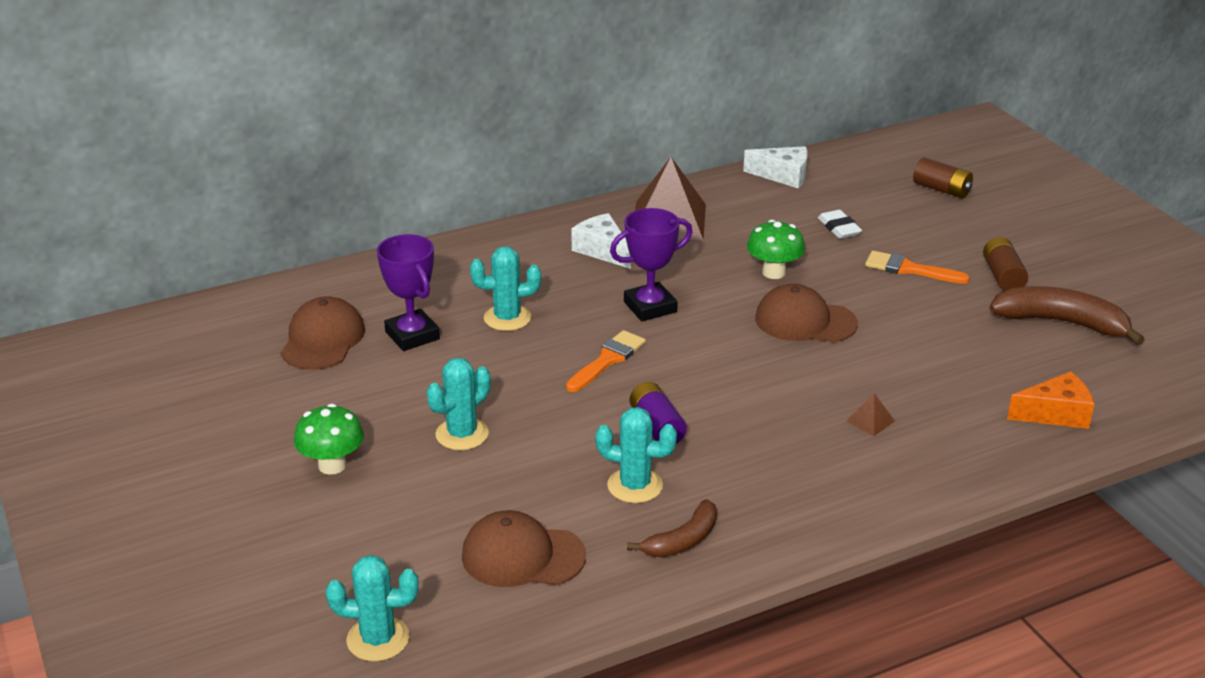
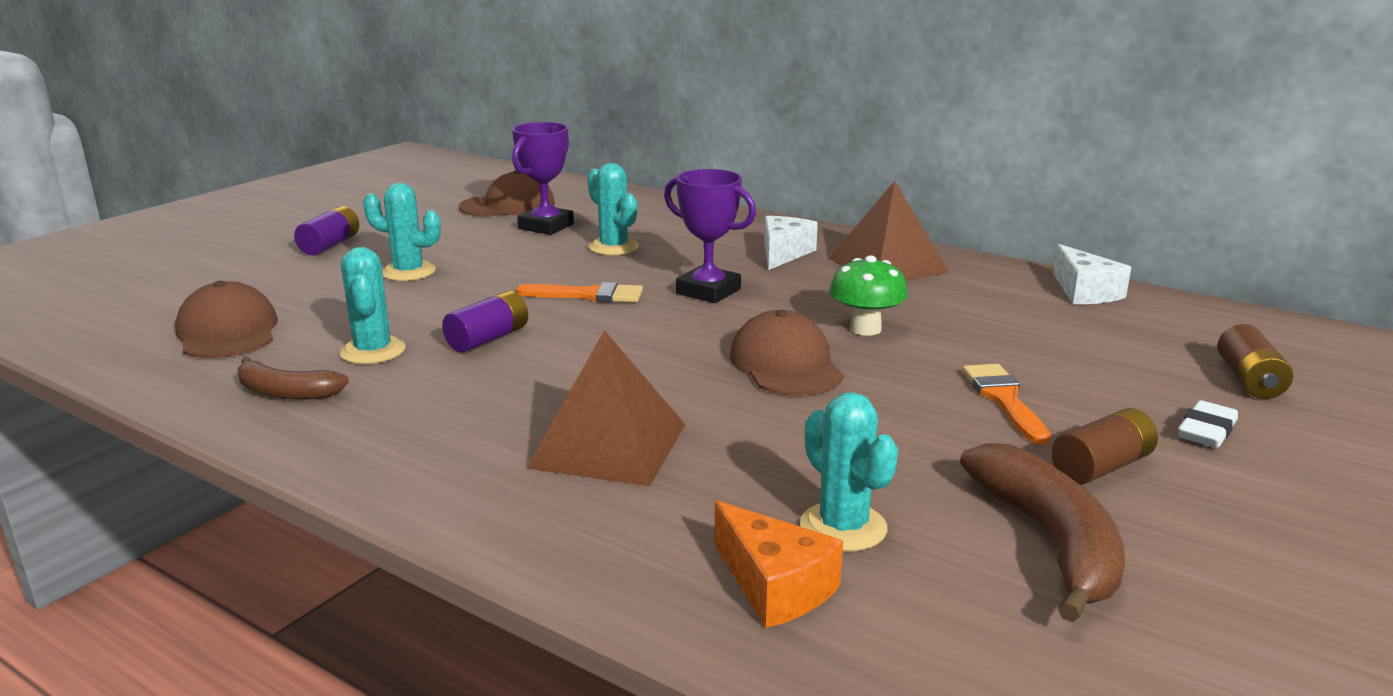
camera: 60 degrees right, 10 degrees down
(332, 465) = (330, 245): green mushroom -> purple battery
(378, 639) = (87, 309): turquoise cactus -> turquoise cactus (843, 527)
(839, 228) = (1025, 341): white eraser -> white eraser (1206, 431)
(870, 421) = (609, 445): brown pyramid -> brown pyramid, size x2.47

